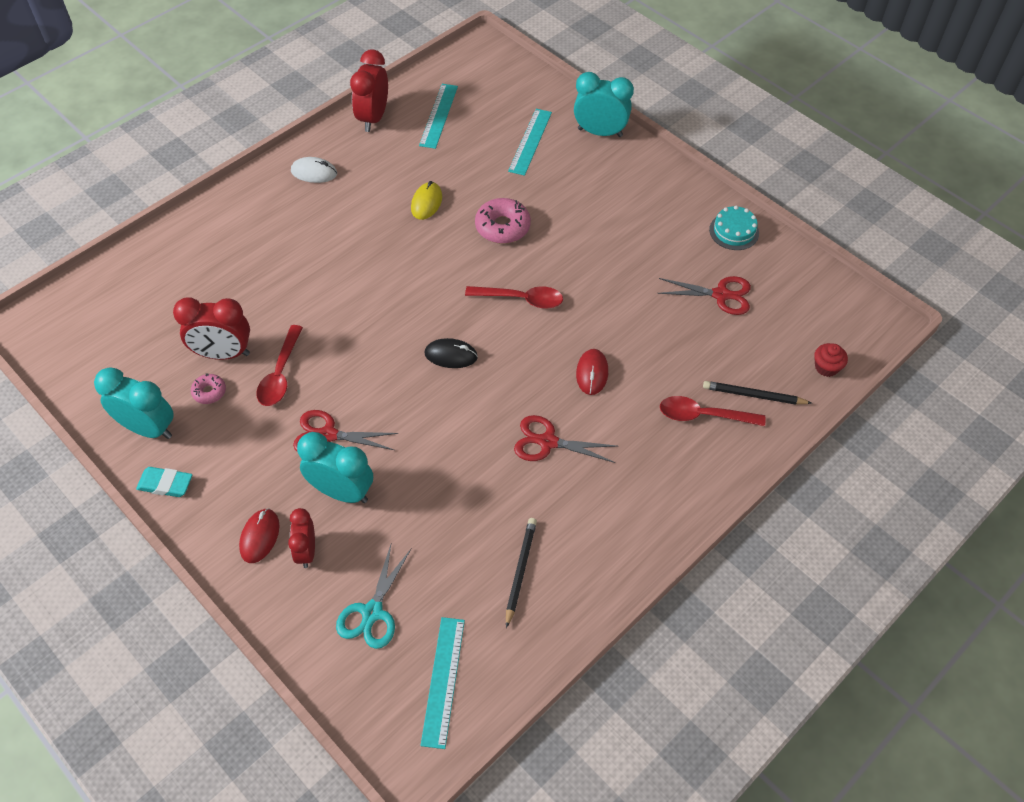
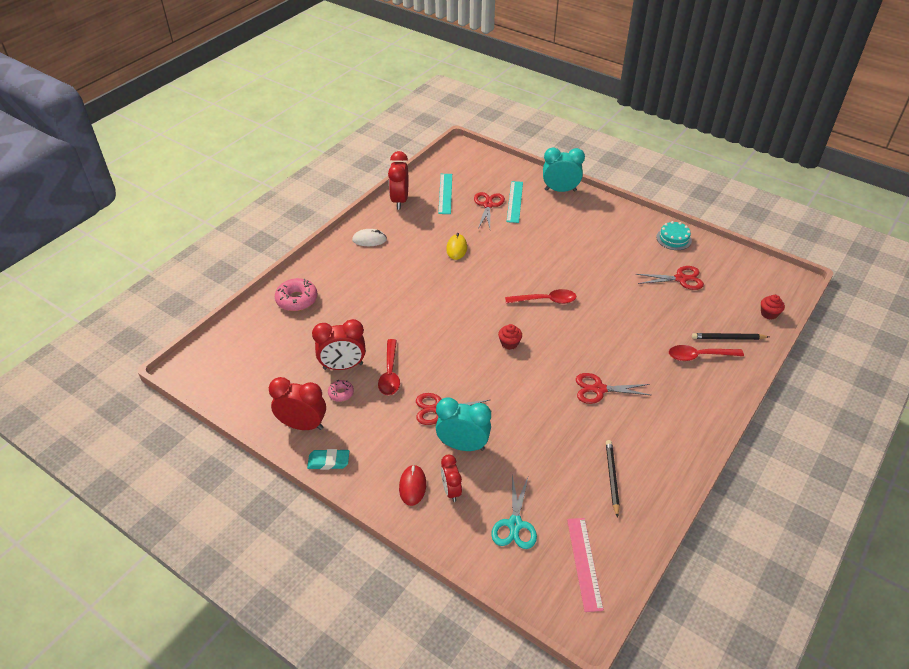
camera: 10 degrees left, 10 degrees down
(148, 428) = (303, 425): turquoise clock -> red clock
(443, 681) = (584, 563): turquoise ruler -> pink ruler
(451, 355) = (509, 343): black mouse -> red cupcake
(491, 142) = (488, 205): none -> red scissors
(502, 227) = (515, 257): pink donut -> pink donut (297, 299)
(592, 373) = (612, 340): red mouse -> none

